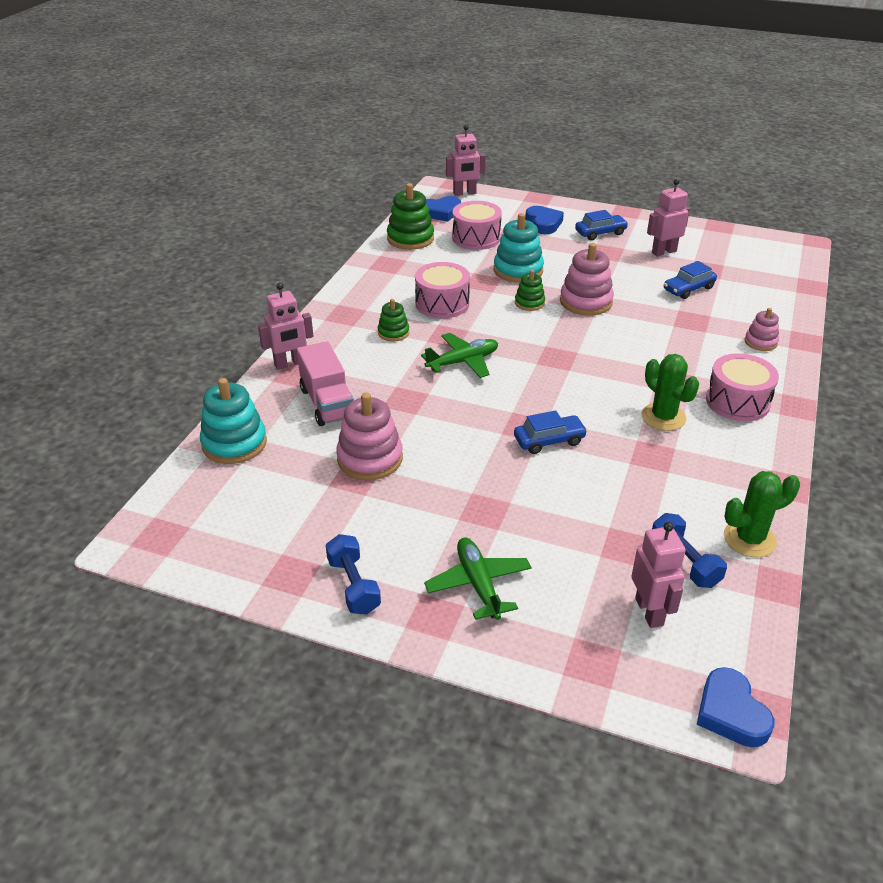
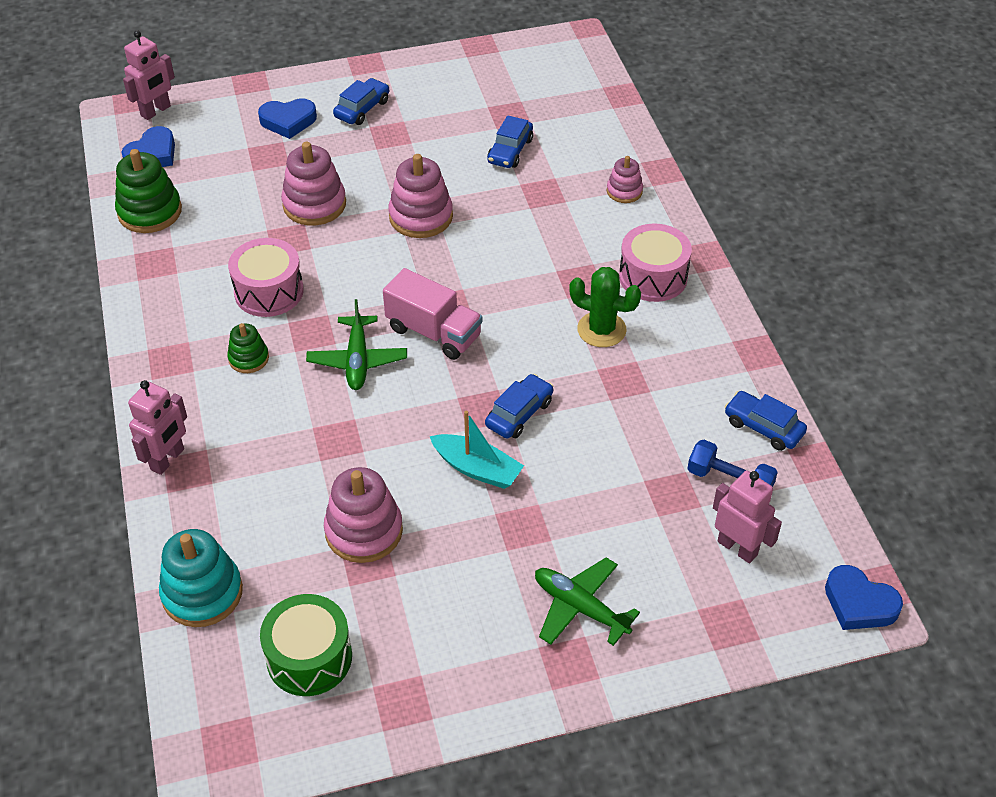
camera: 35 degrees left, 10 degrees up
(259, 513) = (309, 657): none -> green drum
(327, 403) = (258, 488): pink truck -> pink truck (434, 332)
(353, 585) = (471, 677): blue dumbbell -> none
(463, 362) = (357, 360): green plane -> green plane turned 150 degrees clockwise
(476, 238) = (228, 177): pink drum -> none
(485, 459) = (477, 469): none -> turquoise boat
(518, 270) = (314, 204): turquoise stacking toy -> pink stacking toy
(529, 303) = (363, 245): green stacking toy -> none
(543, 223) = (288, 121): blue heart -> blue heart turned 135 degrees clockwise
(663, 252) = (449, 108): pink robot -> none
(749, 539) = (763, 427): green cactus -> blue car

